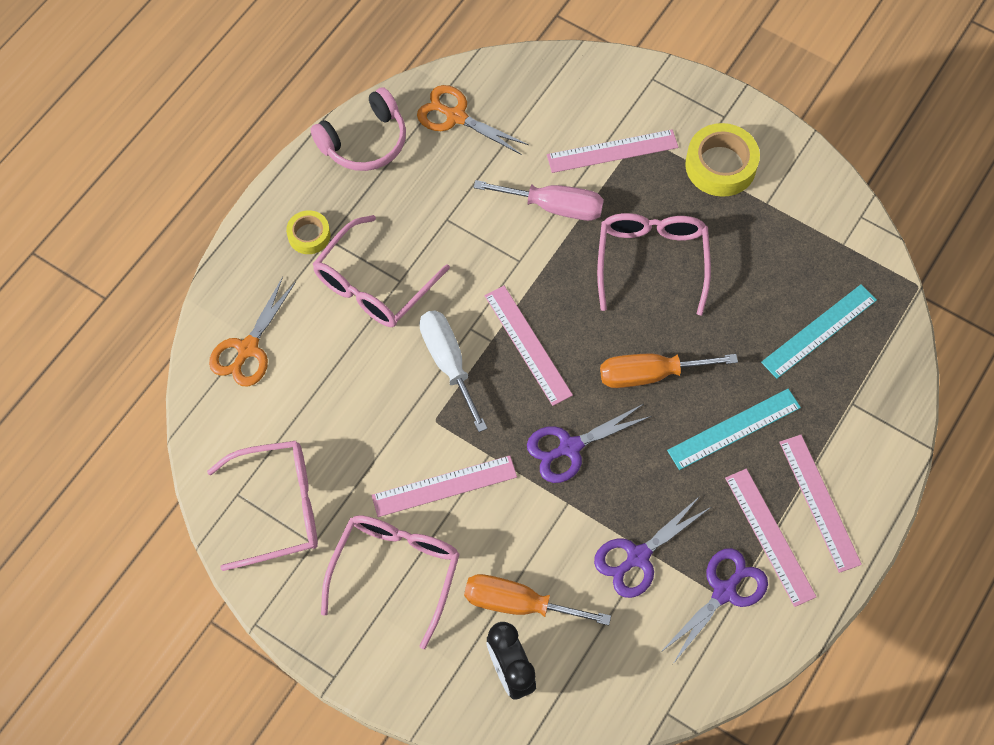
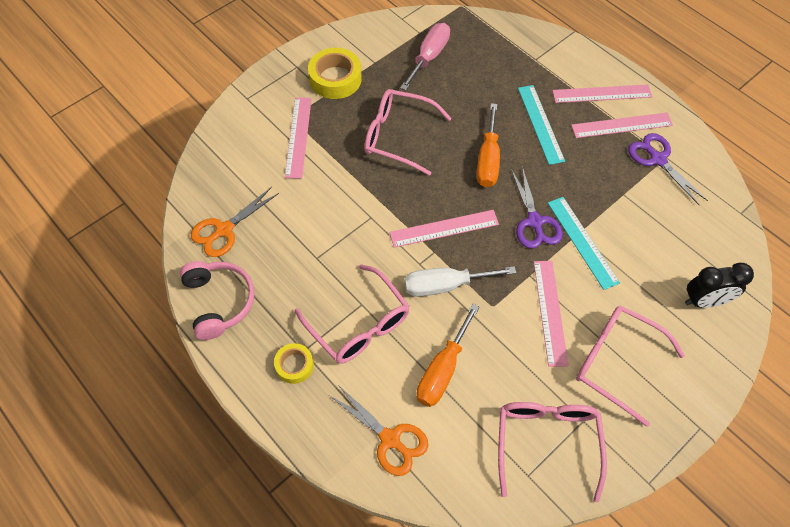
camera: 75 degrees left, 5 degrees down
(518, 603) = (652, 283): orange screwdriver -> orange screwdriver (443, 370)
(554, 207) = (332, 184): pink screwdriver -> pink screwdriver (429, 57)
(638, 557) = (626, 201): purple scissors -> none
(819, 331) = (479, 61): turquoise ruler -> turquoise ruler (582, 242)

